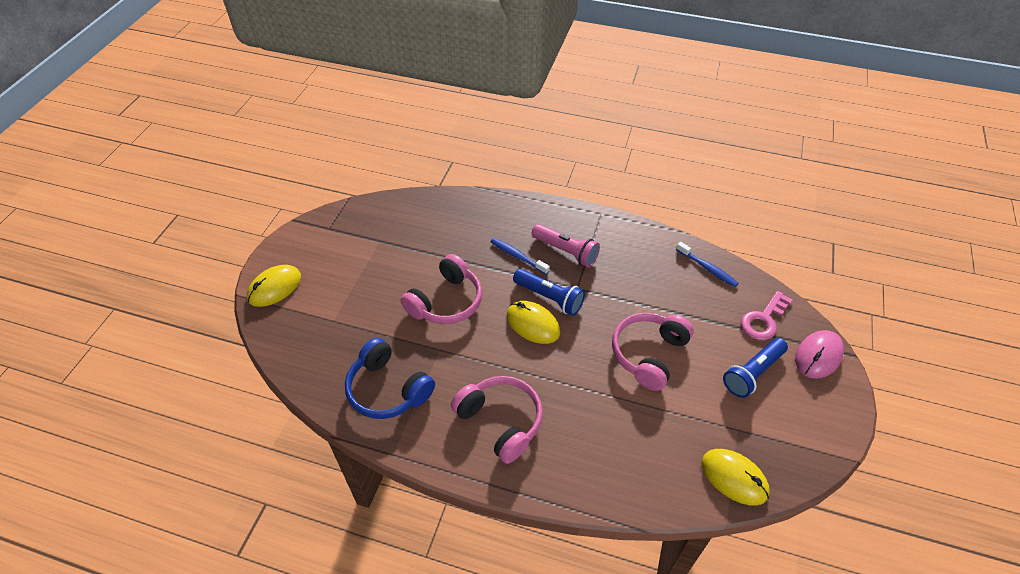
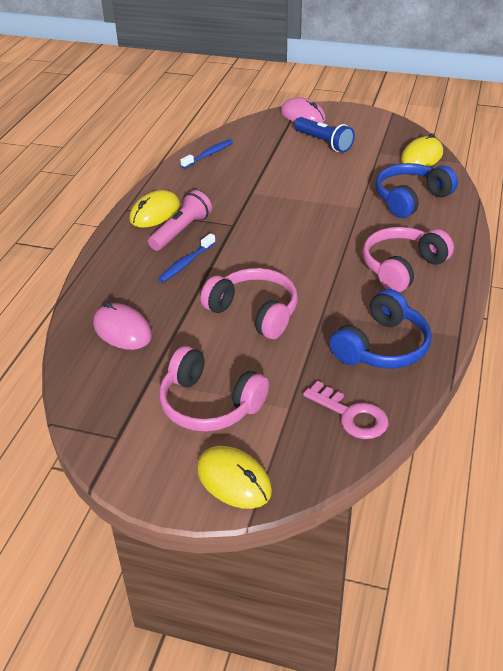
camera: 90 degrees left, 10 degrees down
(435, 223) = (122, 330): none -> pink mouse
(533, 324) = (282, 251): yellow mouse -> yellow mouse (155, 213)
(549, 298) = (247, 241): blue flashlight -> none
(631, 449) = (410, 199): none -> blue headphones
(648, 354) = (311, 188): pink headphones -> pink headphones (209, 404)
(763, 320) = (268, 134): pink key -> pink key (351, 415)

